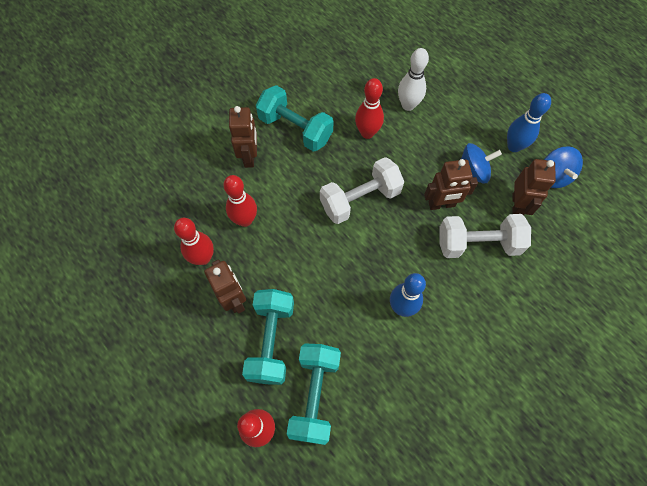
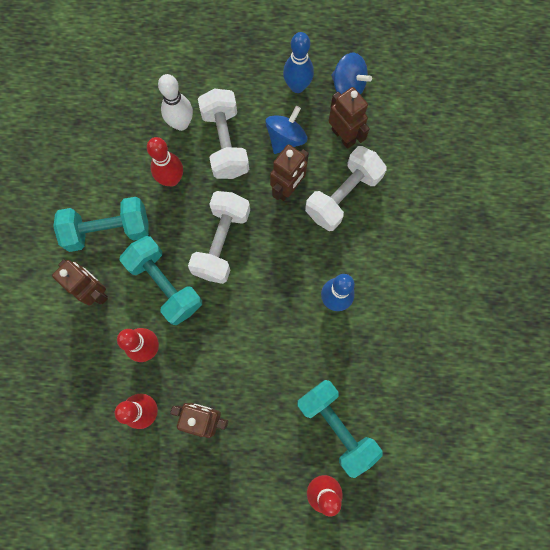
camera: 45 degrees left, 10 degrees up
(271, 341) = (265, 420): turquoise dumbbell -> turquoise dumbbell (165, 284)
(426, 140) = (225, 143): none -> white dumbbell

